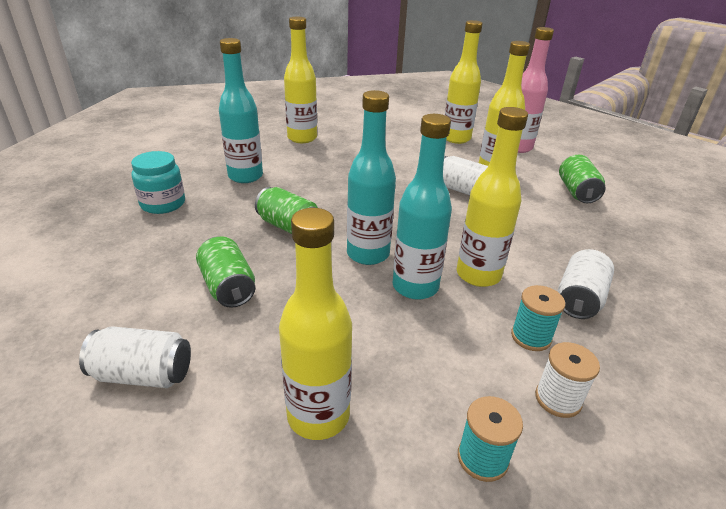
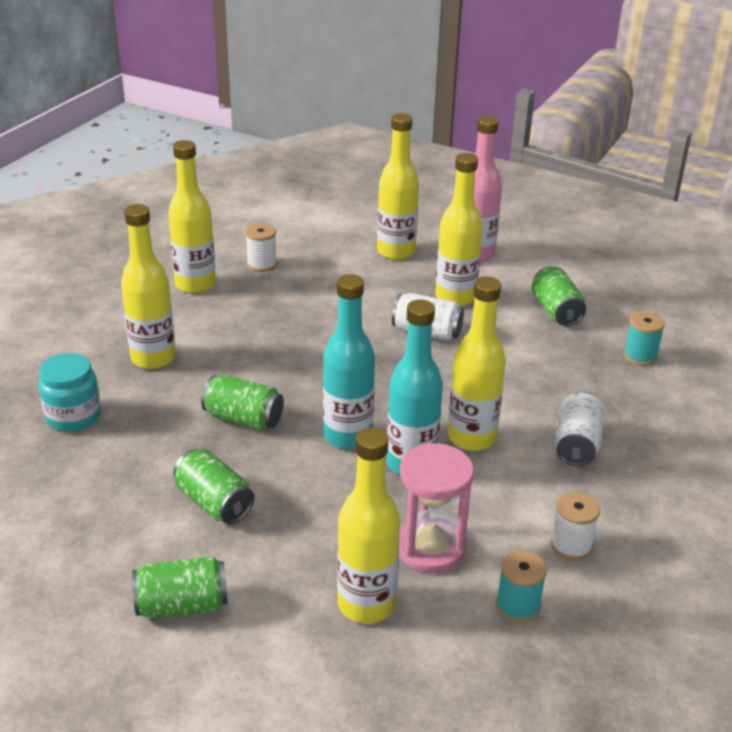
camera: 15 degrees left, 0 degrees up
(143, 374) = (182, 605): white can -> green can
(245, 176) = (153, 358): turquoise bottle -> yellow bottle
(355, 133) = (262, 264): none -> white spool
(406, 369) = (430, 548): none -> pink hourglass
(531, 337) = (537, 493): turquoise spool -> turquoise spool (640, 356)

